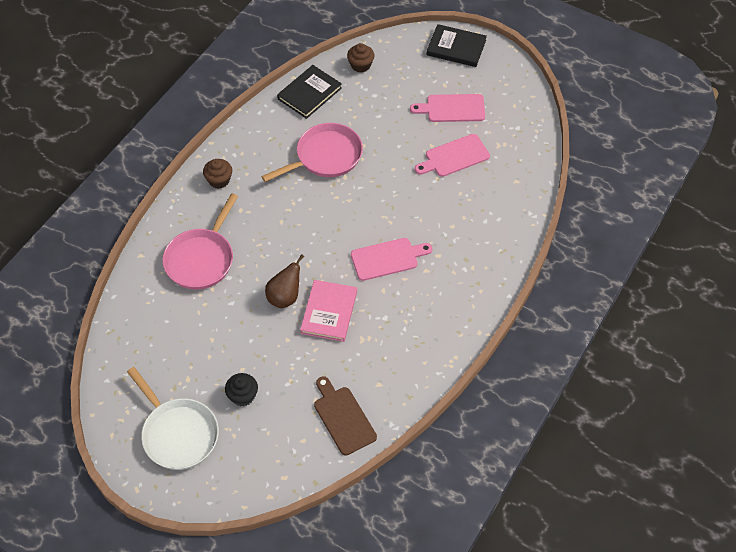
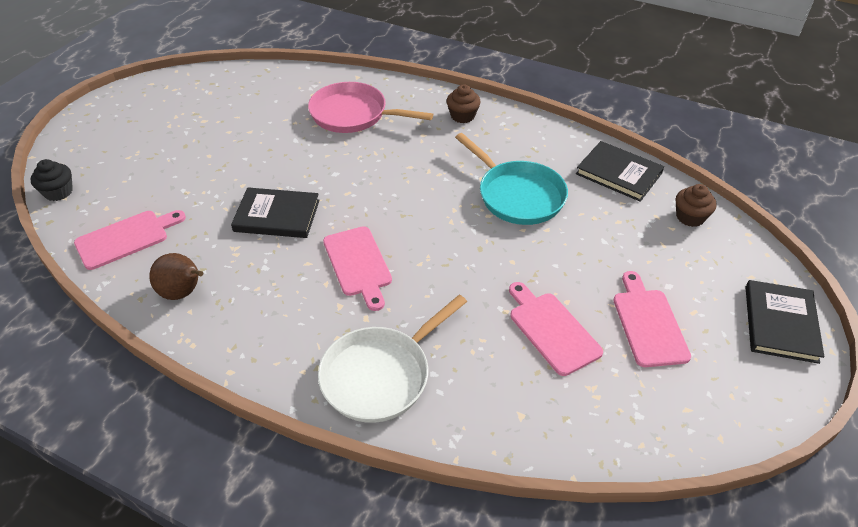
camera: 85 degrees right, 10 degrees down
(178, 433) = (141, 121): white pan -> white pan (380, 375)
(242, 396) = (174, 159): black cupcake -> black cupcake (58, 192)
(285, 297) = (301, 178): brown pear -> brown pear (183, 293)
(325, 157) = (517, 195): pink pan -> turquoise pan
(329, 312) = (277, 216): pink book -> black book
(343, 418) = (126, 238): brown cutting board -> pink cutting board

